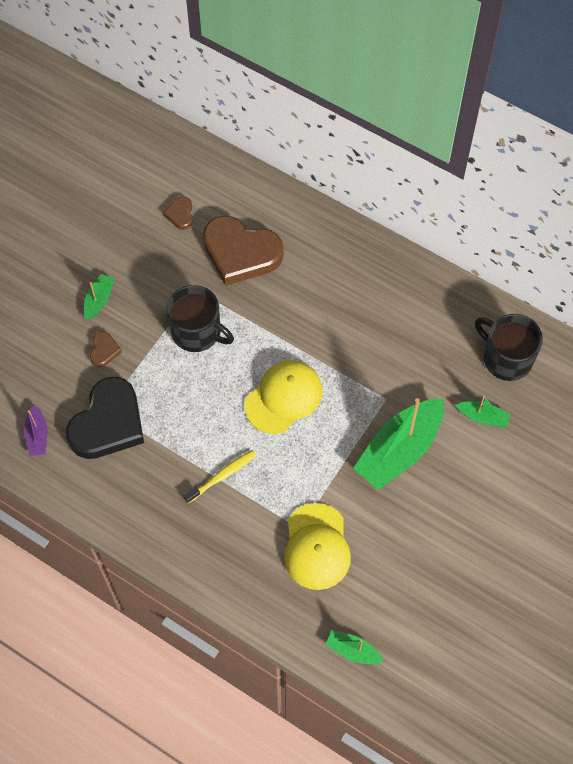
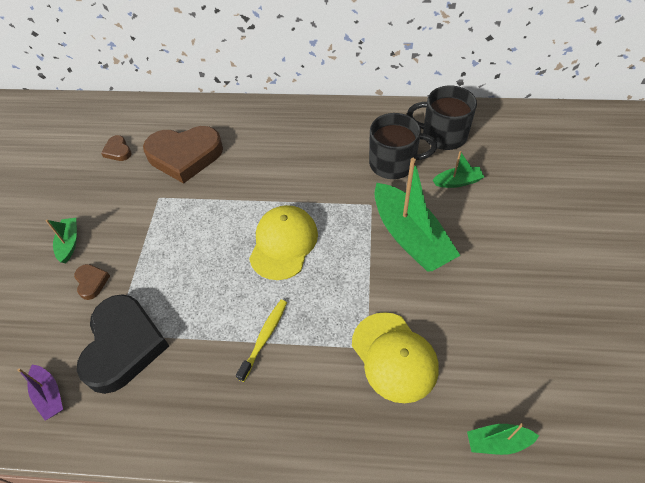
camera: 25 degrees left, 10 degrees down
(197, 332) = (176, 228): black mug -> black mug (393, 163)
(399, 450) = (410, 237): green boat -> green boat turned 45 degrees counterclockwise

